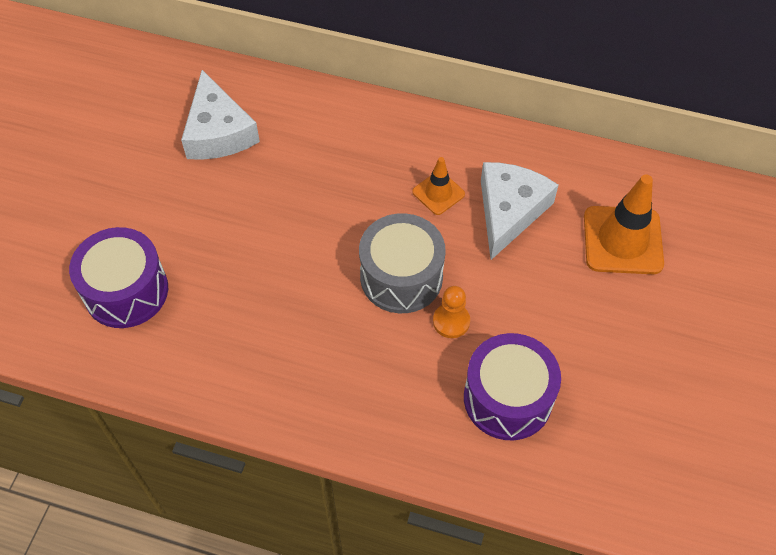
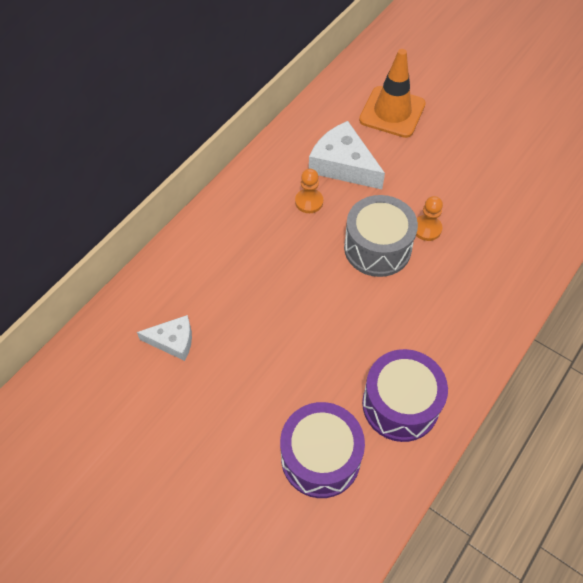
camera: 70 degrees left, 0 degrees up
(218, 131) = (173, 341): white cheese -> white cheese, size x0.60
(438, 193) = (309, 202): orange traffic cone -> orange pawn
(508, 398) = (498, 215): purple drum -> purple drum (400, 404)

